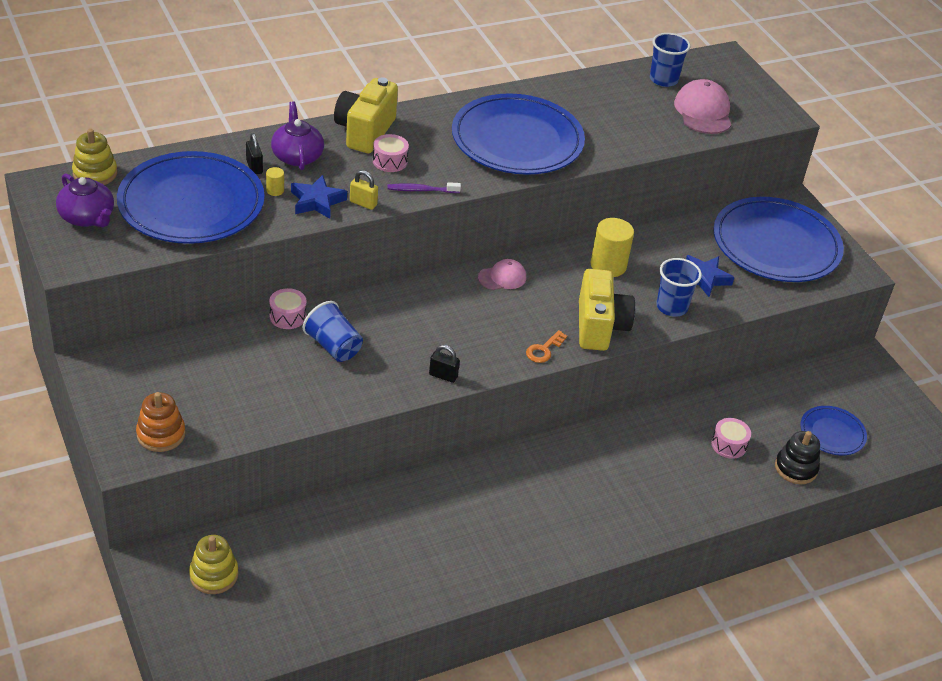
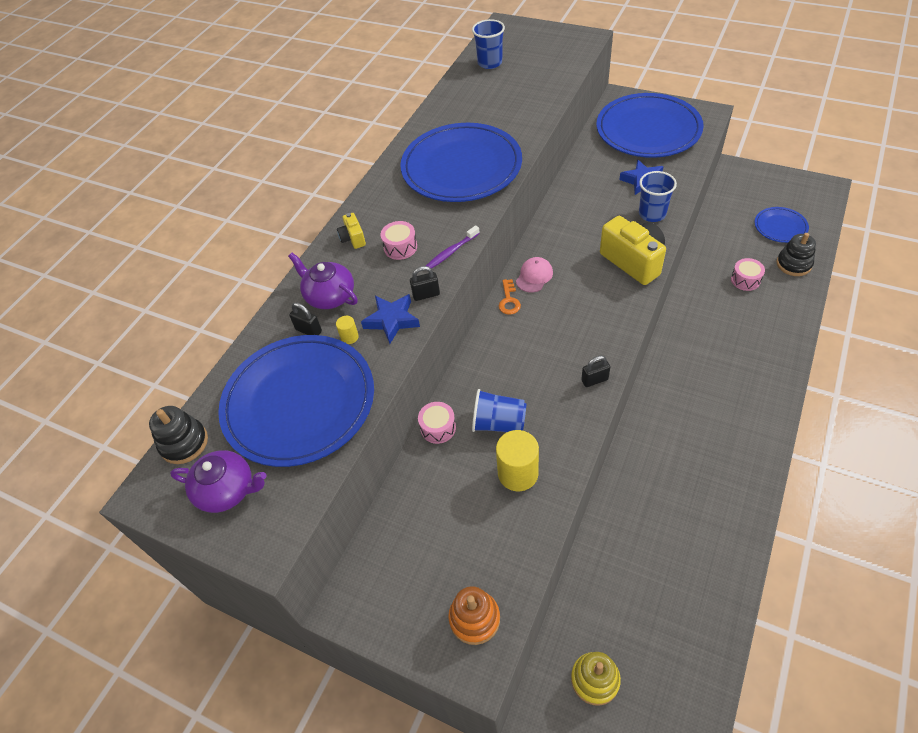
camera: 30 degrees left, 10 degrees up
(95, 173) = (184, 443): yellow stacking toy -> black stacking toy
(363, 203) = (426, 295): yellow padlock -> black padlock
(365, 132) = (353, 239): yellow camera -> yellow camera, size x0.47
(544, 350) = (625, 306): orange key -> orange key (509, 300)
(608, 265) = (582, 216): yellow cylinder -> yellow cylinder (518, 473)
(703, 111) = (541, 67): pink cap -> none

